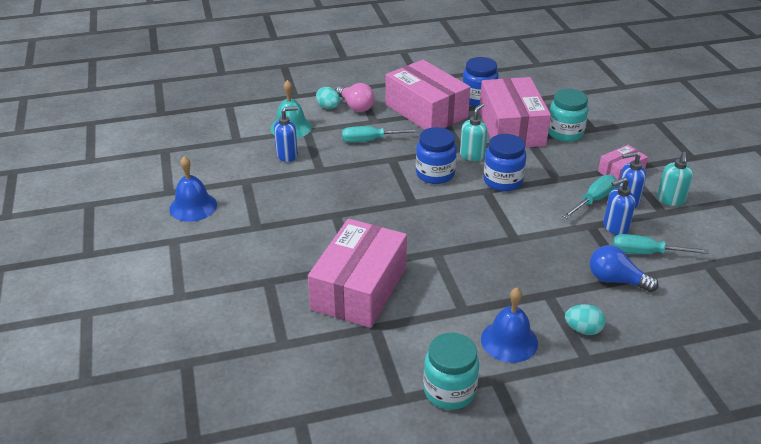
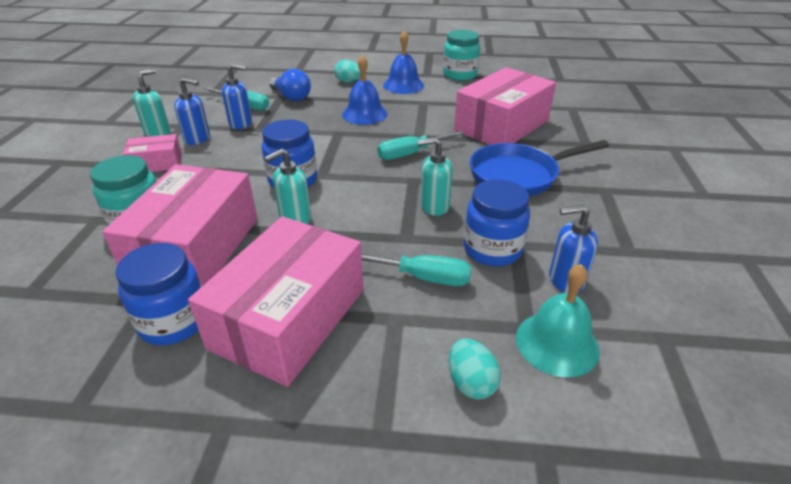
camera: 160 degrees left, 0 degrees up
(193, 206) = (697, 229): blue bell -> blue bell (364, 114)
(328, 225) = (518, 175): none -> blue pan
(356, 106) = (412, 369): pink light bulb -> none
(384, 183) = (434, 206): none -> turquoise soap dispenser
(426, 111) = (289, 318): pink box -> pink box turned 45 degrees clockwise
(435, 174) = (363, 204): blue jar -> blue jar (492, 249)
(593, 200) = (226, 145): turquoise screwdriver -> turquoise screwdriver (411, 153)

